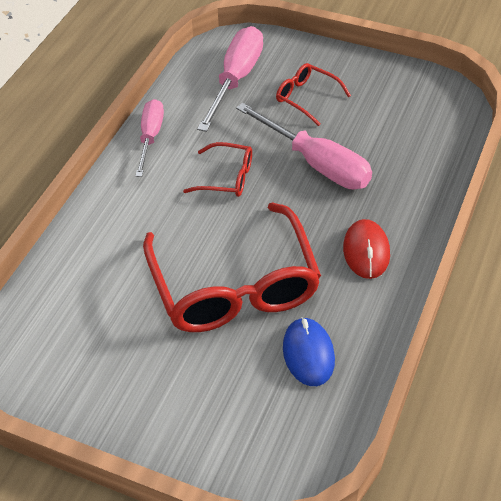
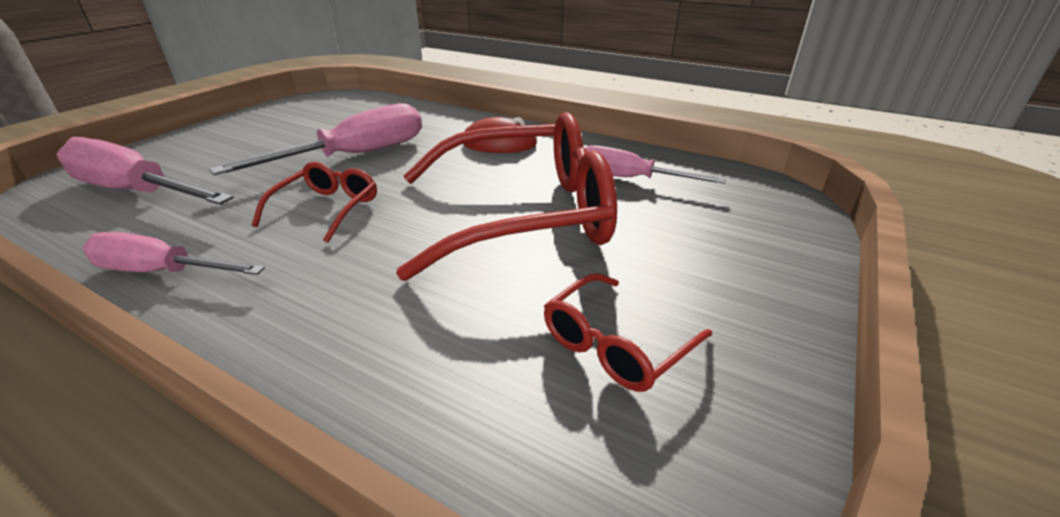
camera: 85 degrees left, 15 degrees down
(307, 98) = (241, 153): red glasses -> red glasses (616, 344)
(308, 354) = (630, 179): blue mouse -> pink screwdriver

